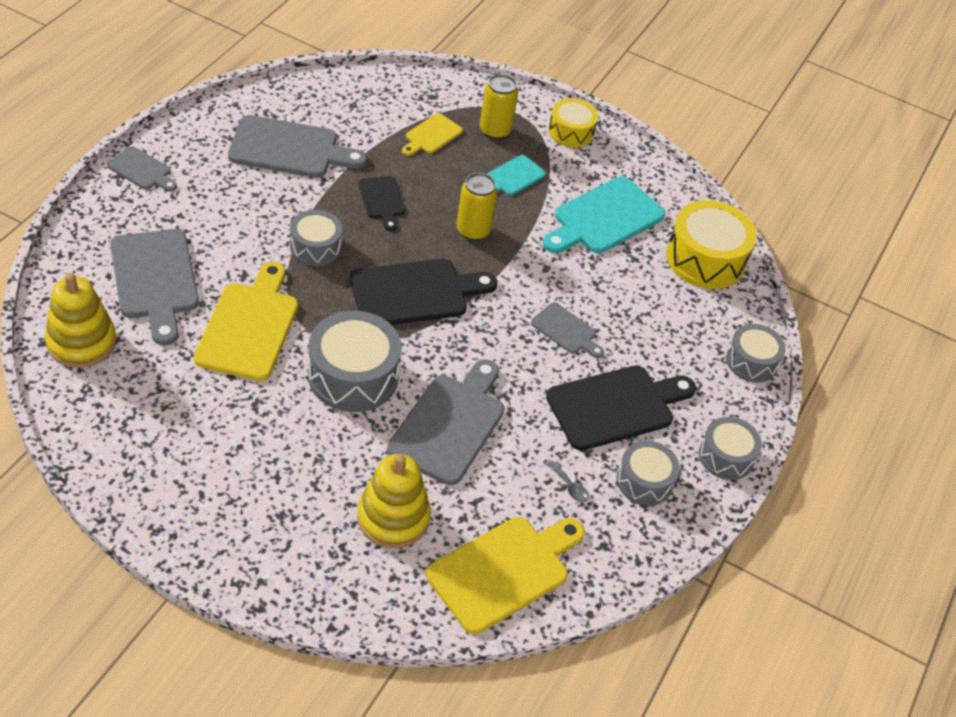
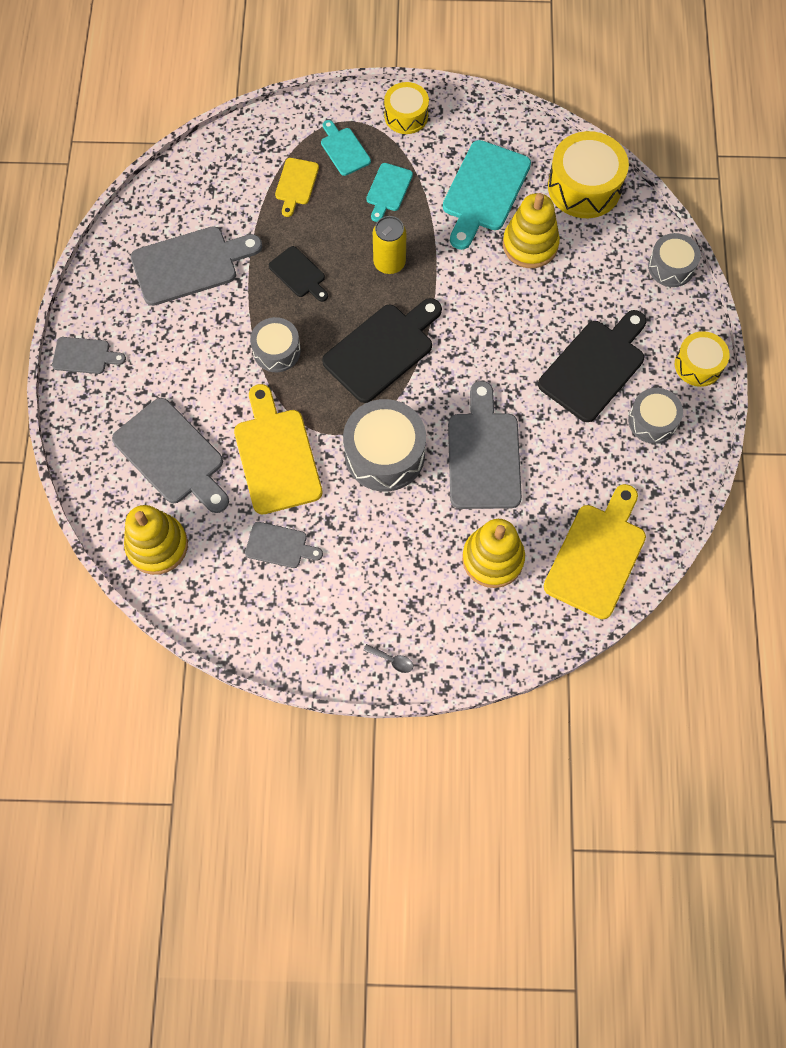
camera: 20 degrees left, 20 degrees up
(495, 130) = (344, 149): yellow can -> turquoise cutting board
(566, 331) = (518, 318): grey cutting board -> grey cutting board (279, 546)
(569, 486) = (602, 457): grey spoon -> grey spoon (392, 660)
(619, 279) = (530, 245): none -> yellow stacking toy
(726, 456) = (698, 365): grey drum -> yellow drum

